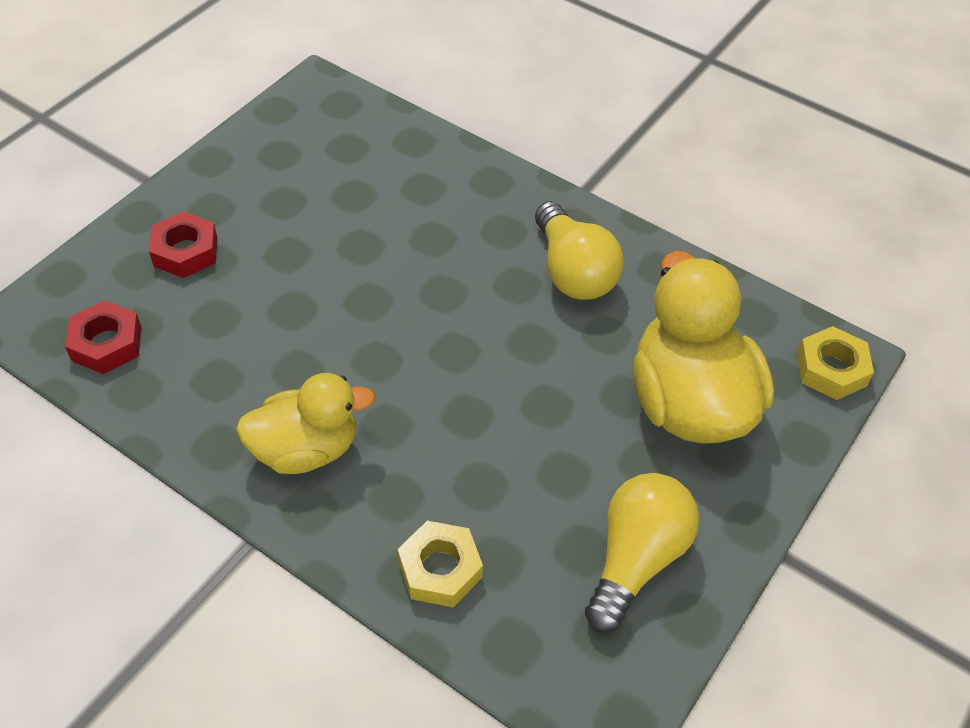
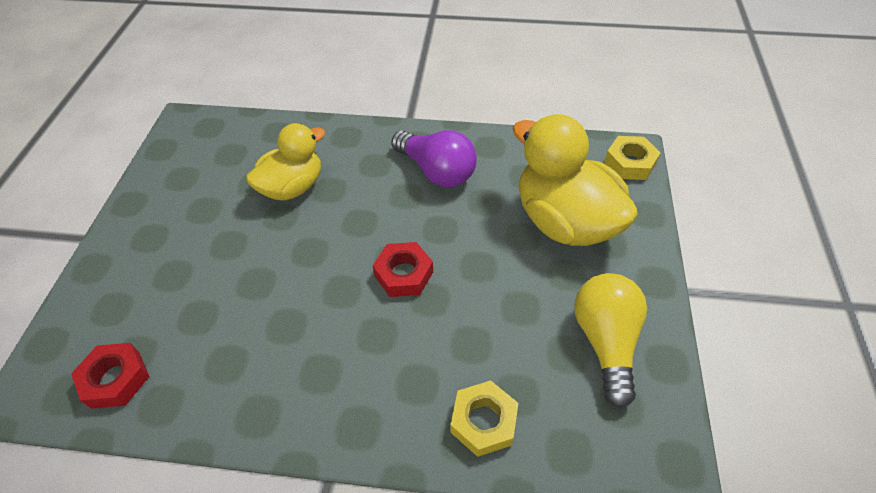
camera: 25 degrees left, 0 degrees up
(185, 251) = (145, 277): red nut -> red nut (404, 274)
(306, 449) = (328, 382): yellow duck -> yellow duck (293, 187)
(573, 271) = (437, 171): yellow light bulb -> purple light bulb

